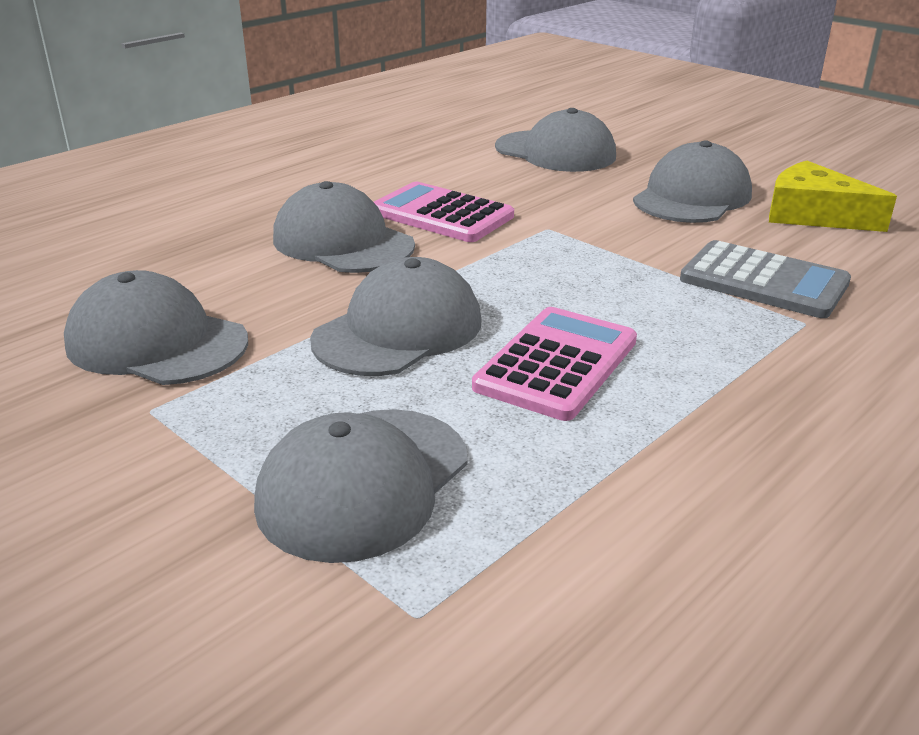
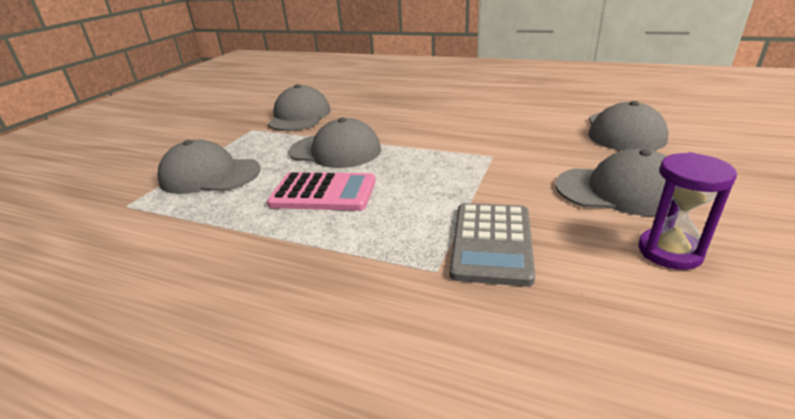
camera: 70 degrees right, 0 degrees up
(342, 242) = (416, 118): grey cap -> none
(441, 214) = (475, 128): pink calculator -> none
(813, 214) = (669, 252): yellow cheese -> purple hourglass

